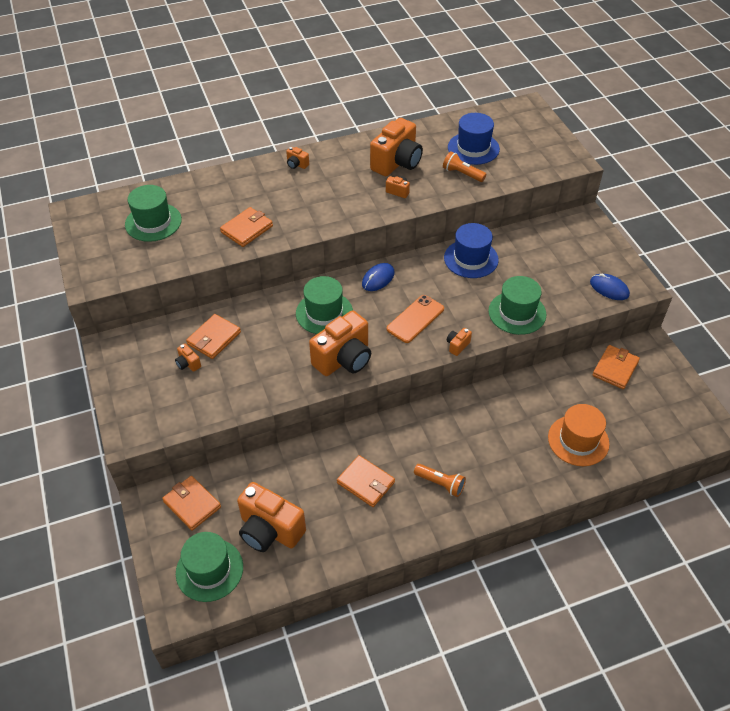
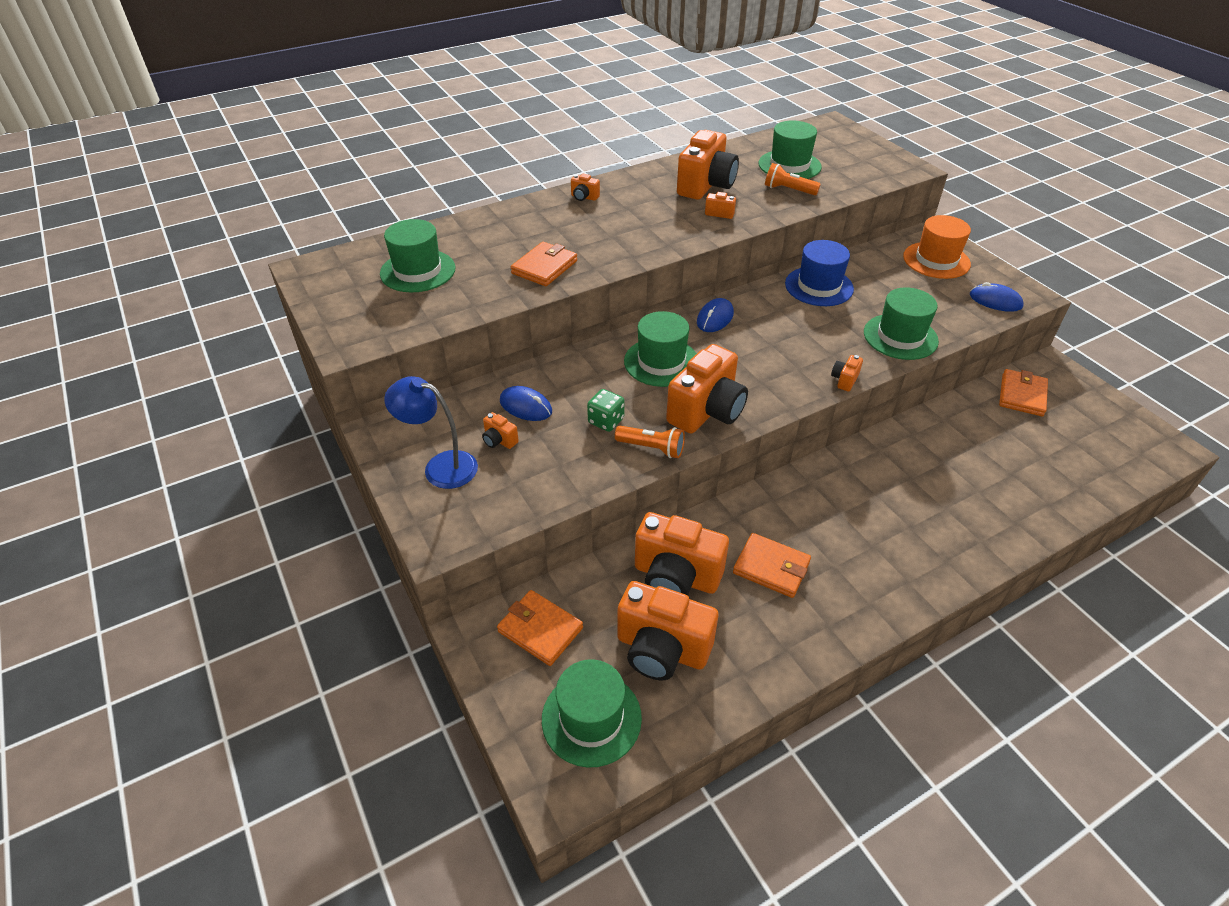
camera: 10 degrees left, 5 degrees down
(143, 379) = (440, 466): none -> blue lamp
(214, 338) = (525, 406): orange wallet -> blue mouse
(268, 358) = (606, 421): none -> green dice
(296, 480) = (676, 577): none -> orange camera
(415, 319) = (779, 356): orange phone -> none
(440, 484) = (869, 555): orange flashlight -> orange flashlight (652, 448)
(473, 148) = (789, 165): blue hat -> green hat
(578, 440) = (1017, 480): orange hat -> orange hat (936, 260)

